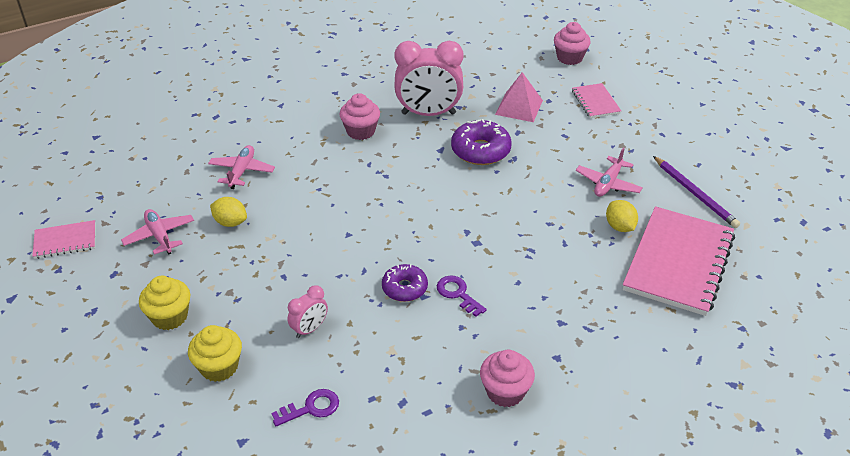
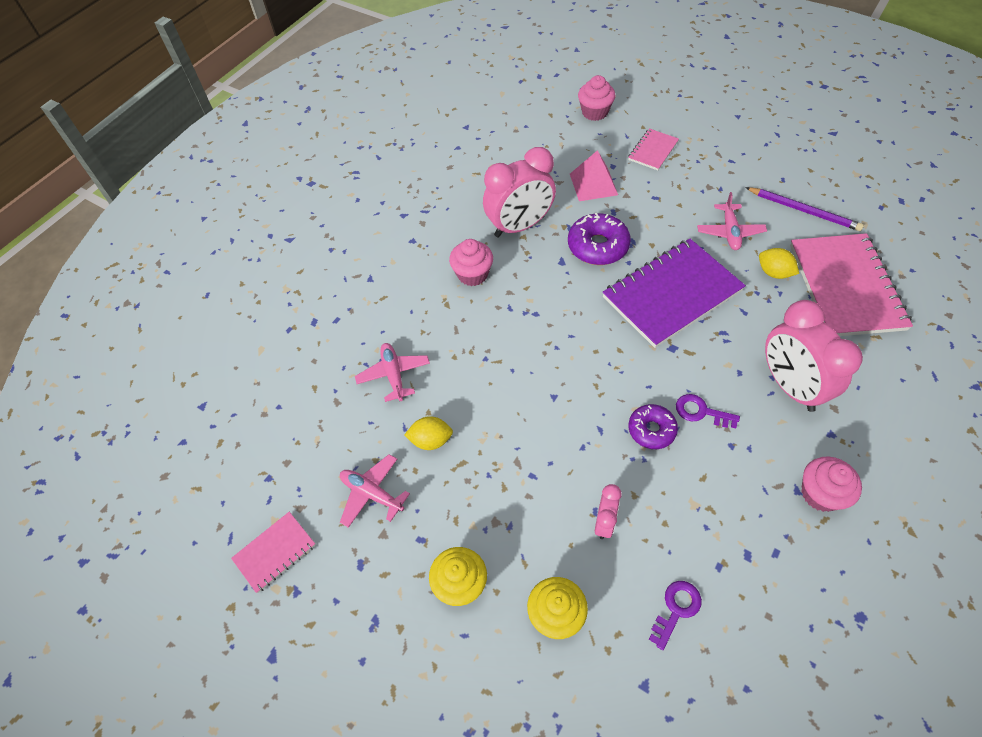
camera: 25 degrees left, 15 degrees up
(512, 206) = (672, 294): none -> purple notebook
(553, 309) = (789, 386): none -> pink clock
(595, 102) = (653, 151): pink notebook -> pink notebook turned 75 degrees clockwise

